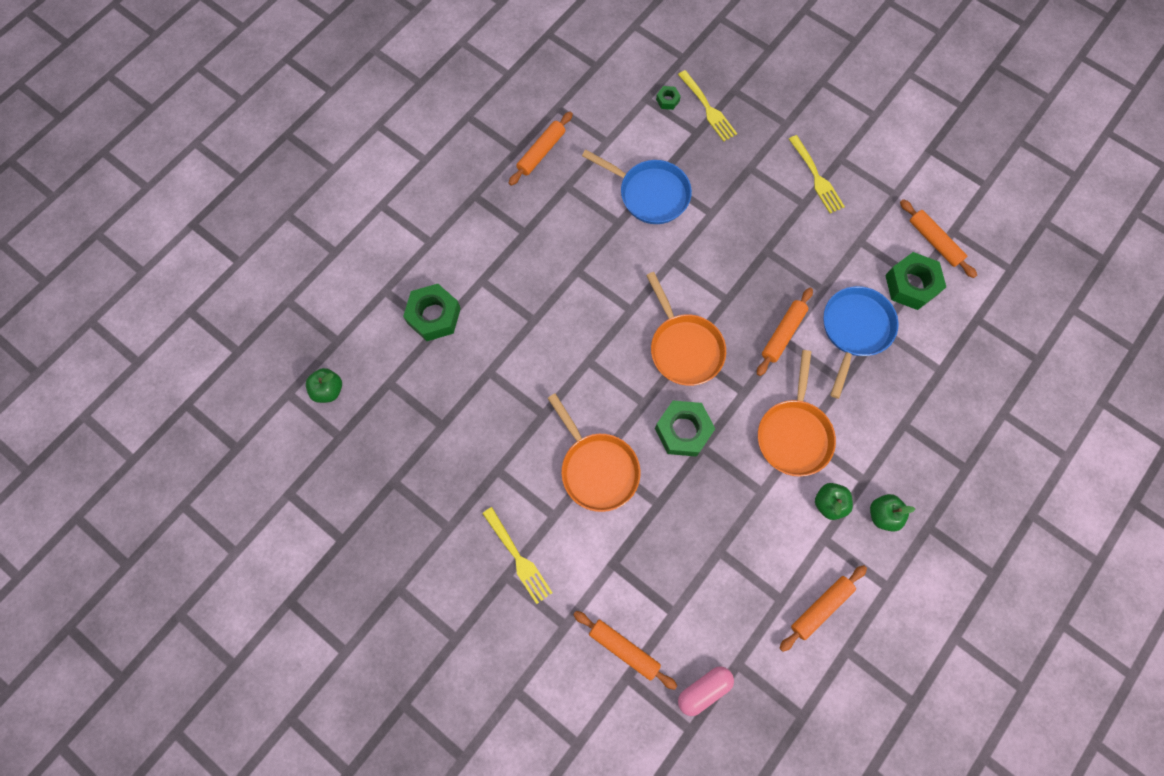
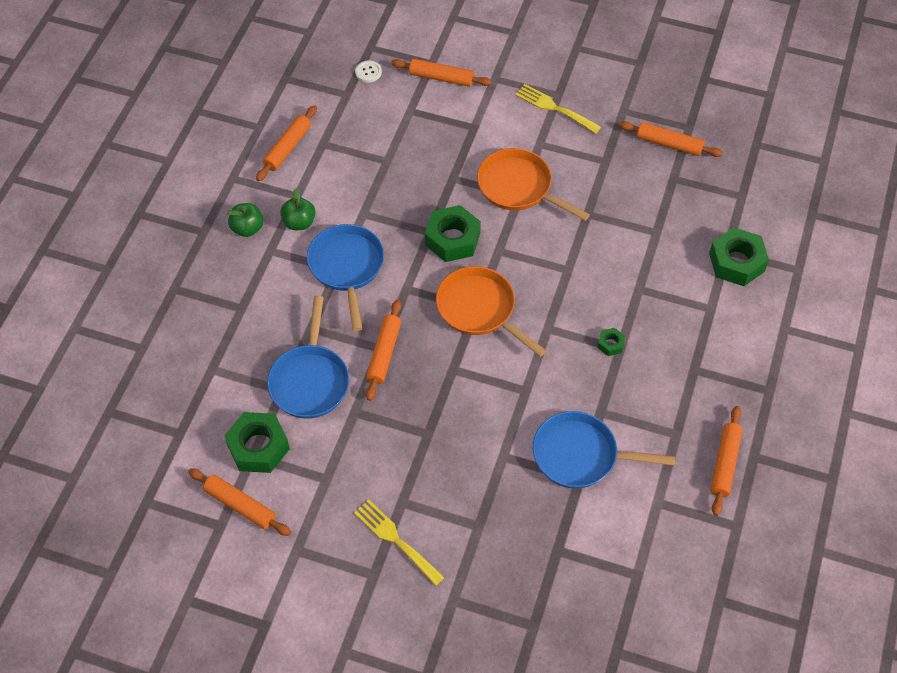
camera: 160 degrees right, 15 degrees down
(328, 390) = (791, 174): green apple -> none
(424, 468) = (669, 144): none -> orange rolling pin
(667, 100) = (610, 581): green nut -> green nut (610, 344)
(703, 689) = (368, 72): pink capsule -> white button
(708, 108) = (556, 587): yellow fork -> none
(794, 434) = (347, 267): orange pan -> blue pan

